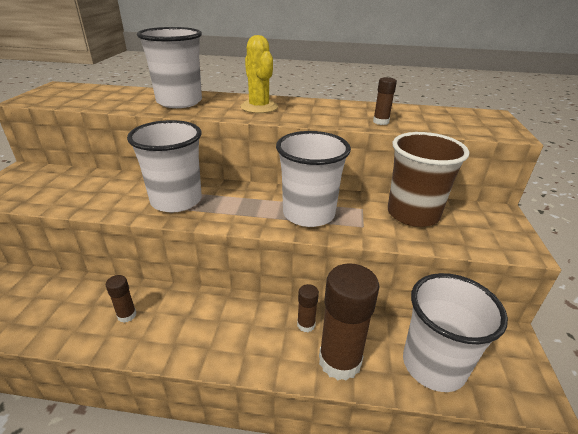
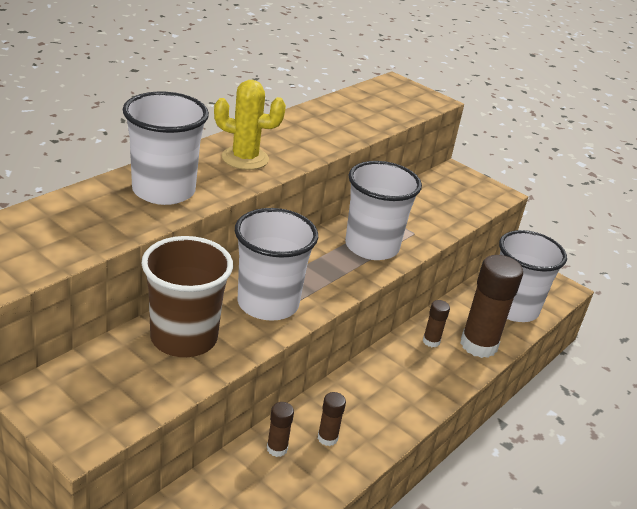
camera: 60 degrees left, 0 degrees up
(381, 122) = (357, 128): brown glue stick -> brown glue stick (277, 448)
(413, 214) = (421, 204): brown cup -> brown cup (184, 338)

